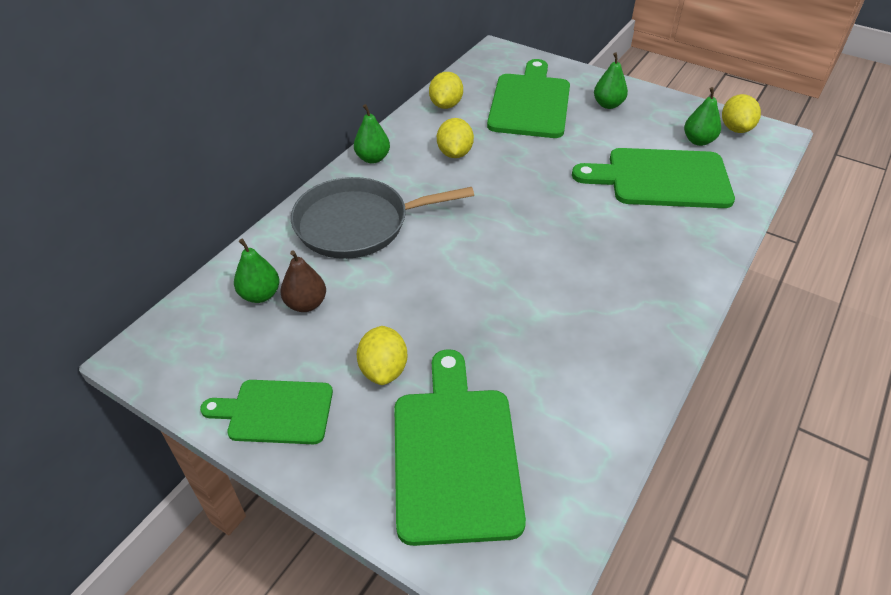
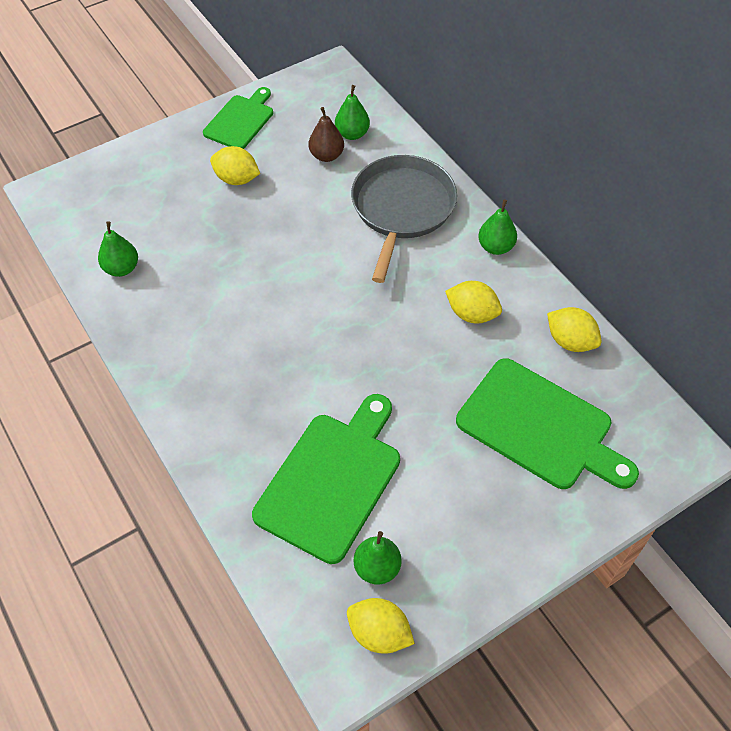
camera: 115 degrees right, 10 degrees up
(454, 454) = (147, 192): green cutting board -> none
(608, 105) = (500, 511): green pear -> green pear (121, 268)

